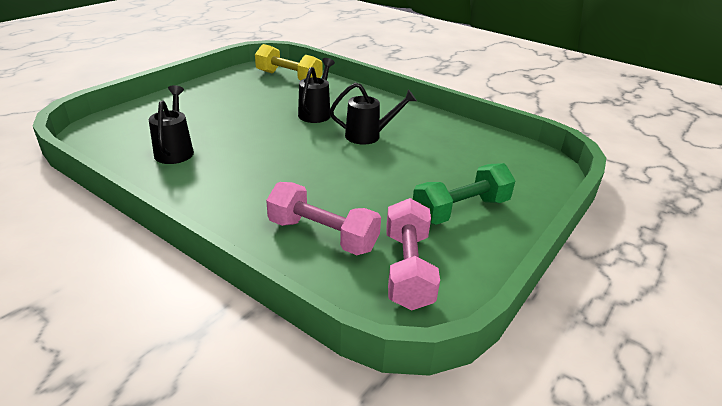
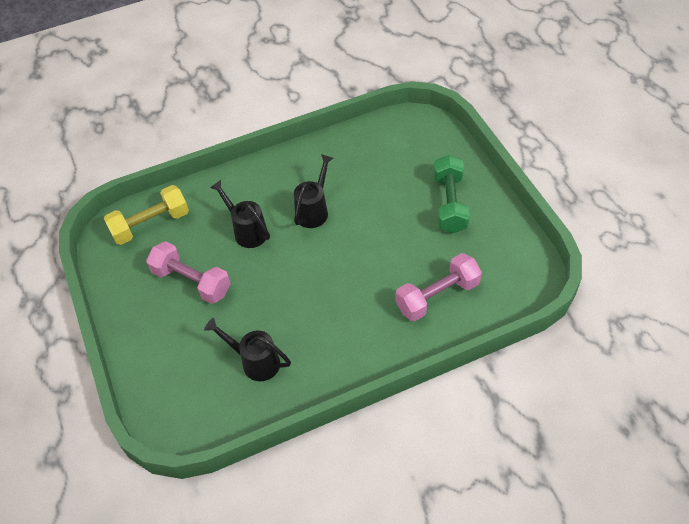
camera: 55 degrees left, 20 degrees up
(408, 269) = (495, 264): pink dumbbell -> pink dumbbell (191, 281)

